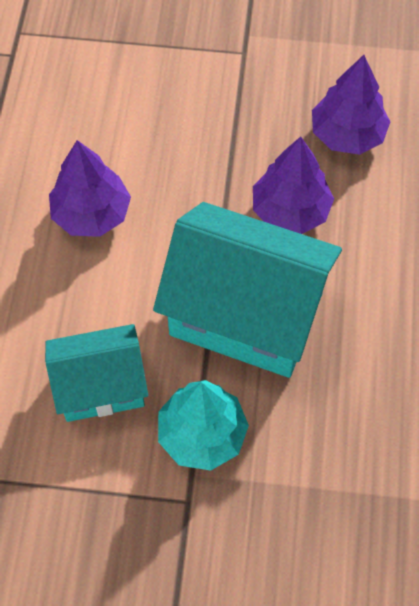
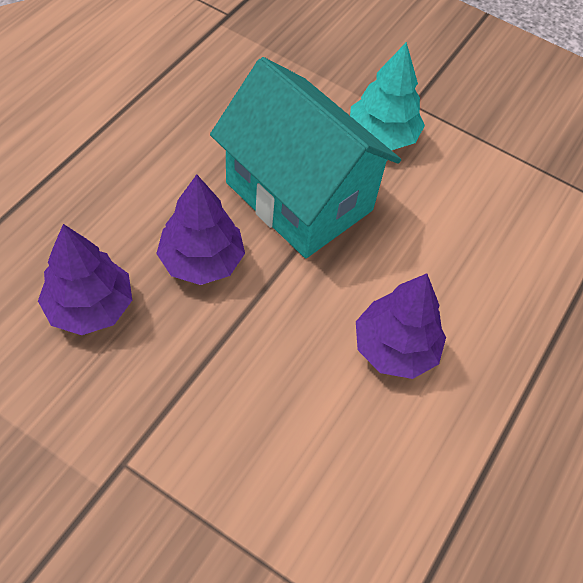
camera: 160 degrees left, 5 degrees down
(101, 386) = (447, 199): turquoise house -> none

